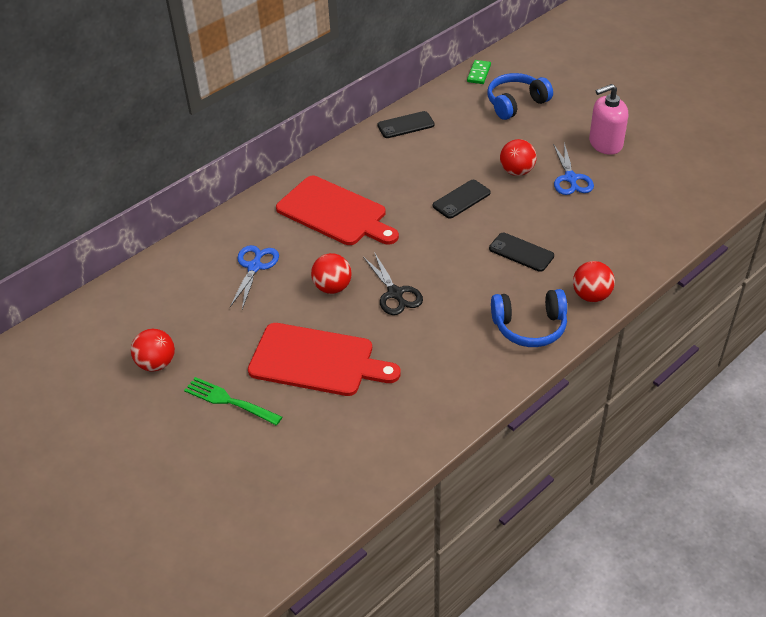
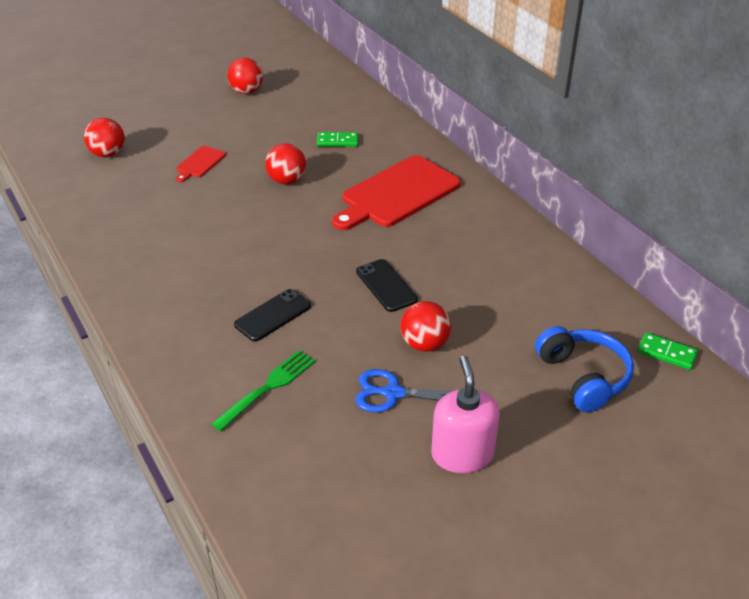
camera: 100 degrees right, 5 degrees down
(230, 401) = (184, 120): green fork -> green fork (267, 388)
(254, 267) = (337, 141): blue scissors -> green domino
(316, 360) = (200, 163): red cutting board -> red cutting board, size x0.46
(395, 293) = (257, 216): black scissors -> none
(405, 125) = (547, 264): black phone -> none
(529, 327) = (157, 297): blue headphones -> none
(591, 295) = (173, 357): red ball -> red ball (108, 154)

